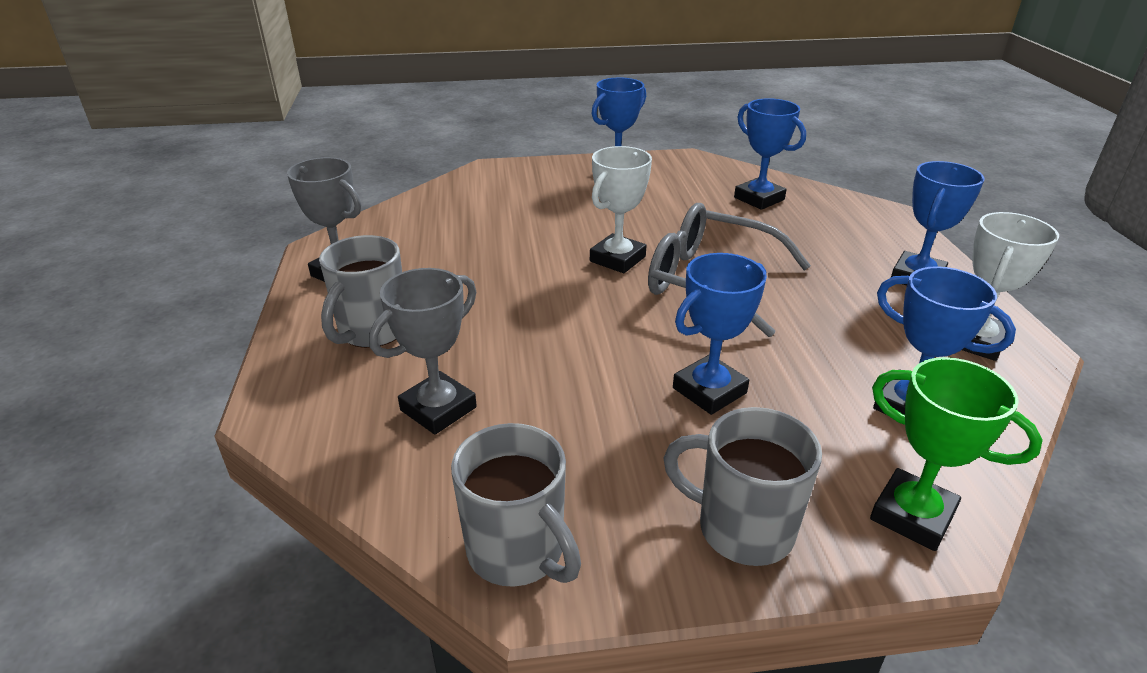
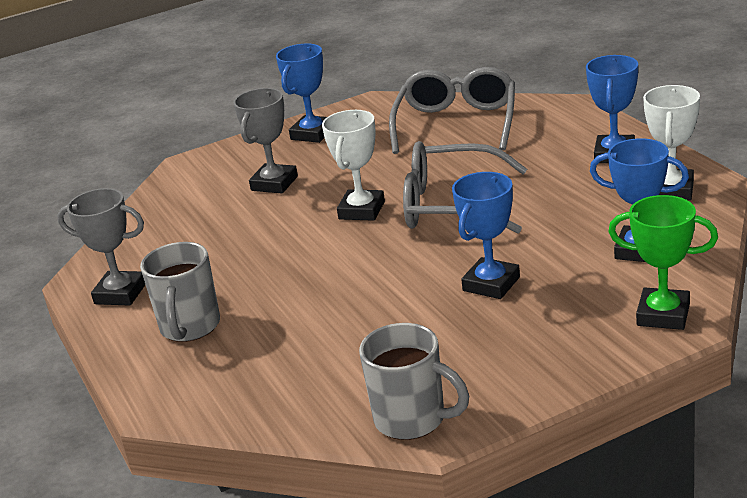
camera: 15 degrees left, 5 degrees down
(438, 409) = (290, 360): grey trophy -> grey trophy (274, 183)
(741, 529) = (555, 358): grey mug -> none
(759, 199) = (456, 123): blue trophy -> grey glasses

